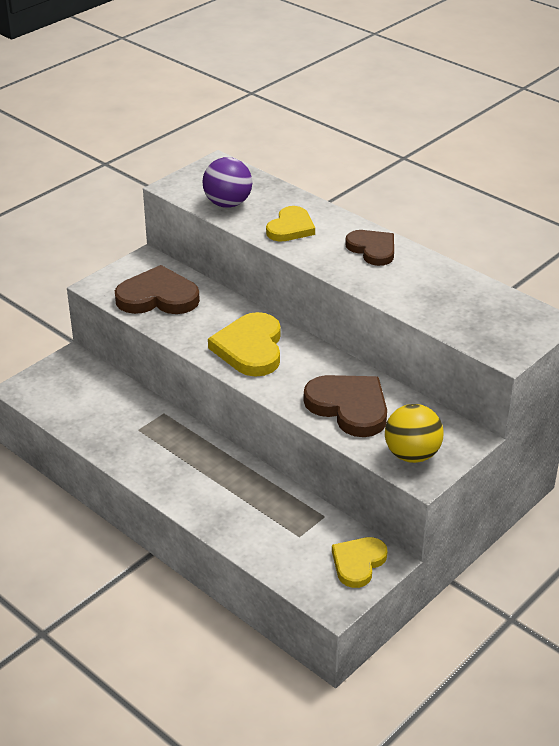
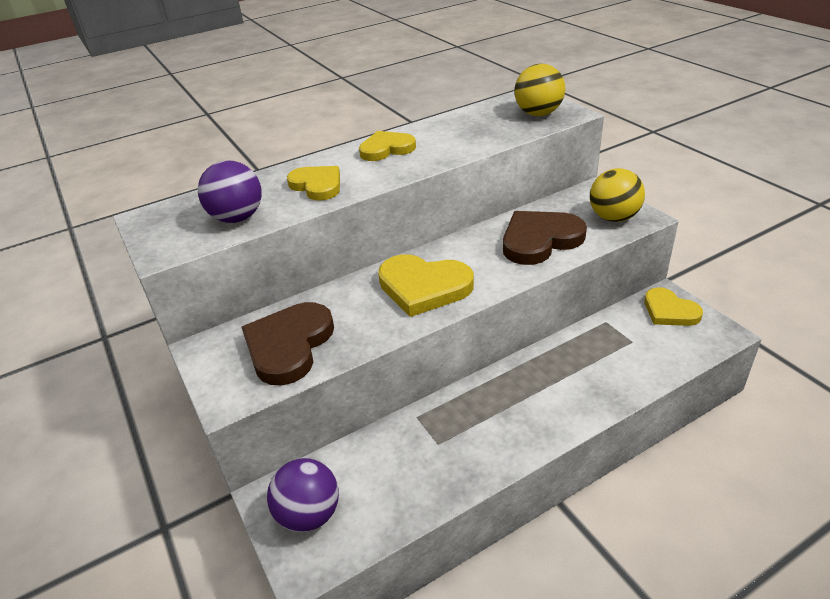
camera: 70 degrees left, 0 degrees up
(60, 380) = (309, 514): none -> purple ball
(372, 249) = (386, 149): brown heart -> yellow heart
(494, 331) = (538, 114): none -> yellow ball

